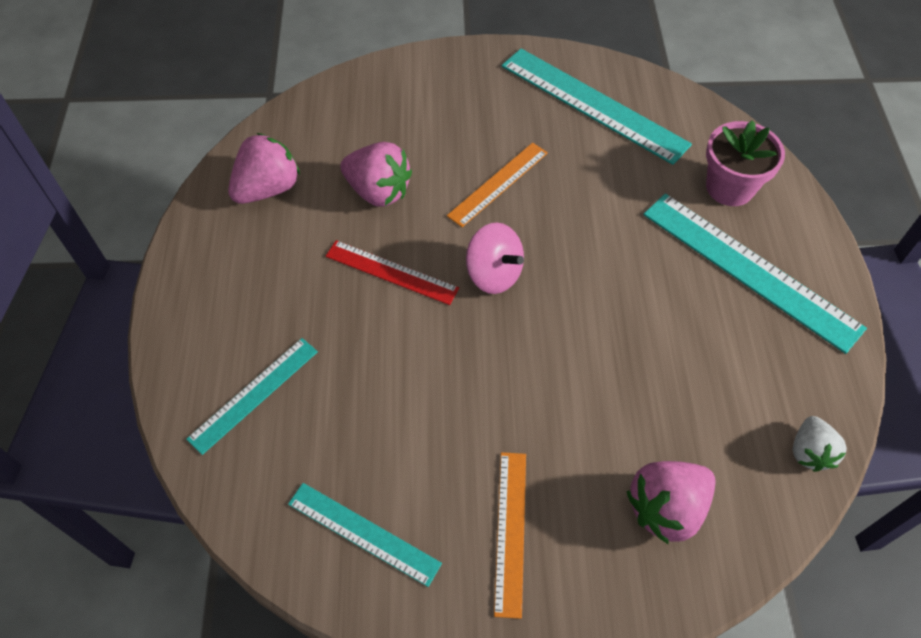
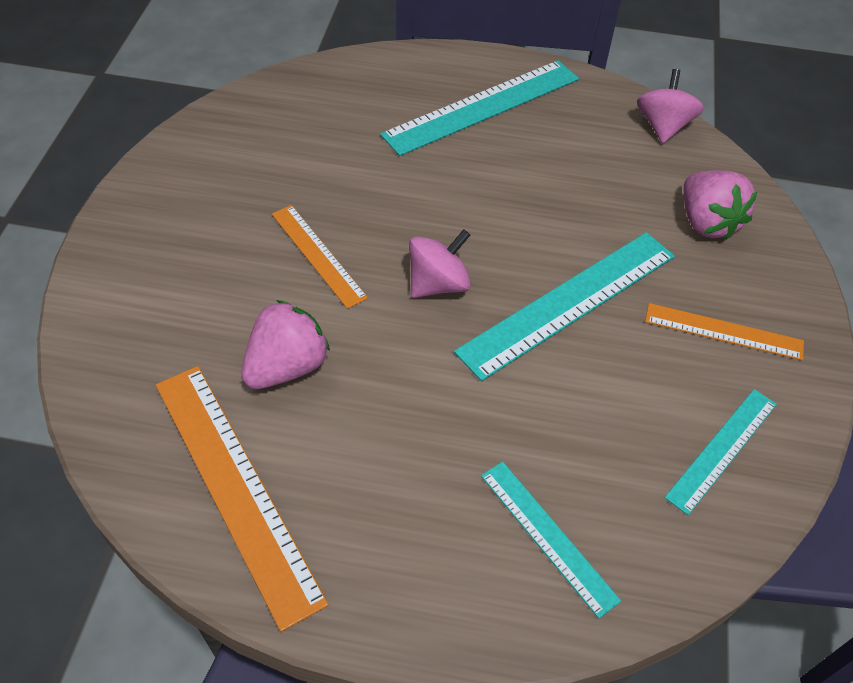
camera: 80 degrees left, 5 degrees down
(268, 189) = (235, 487): pink strawberry -> orange ruler
(391, 272) = (410, 373): red ruler -> none
(593, 104) = (238, 154): turquoise ruler -> turquoise ruler (568, 302)
(729, 187) = (387, 91): pink flower pot -> none
(809, 452) = (663, 126): white strawberry -> pink spinning top

